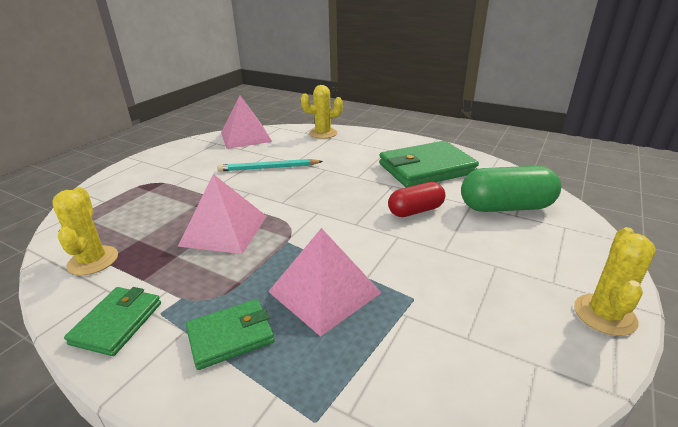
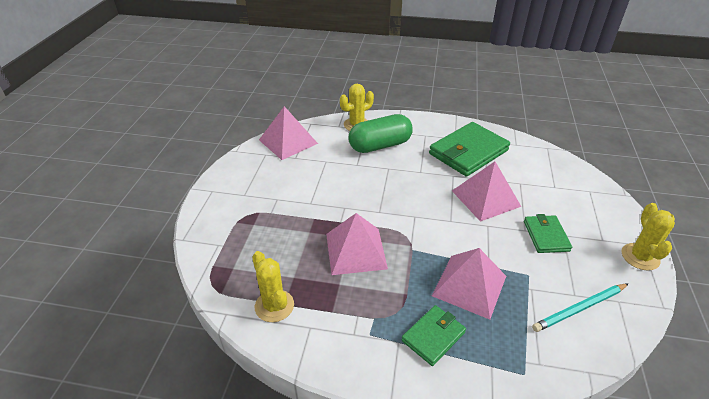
camera: 20 degrees left, 10 degrees up
(117, 323) = (346, 351): green wallet -> green wallet (546, 236)
(269, 168) = (340, 176): turquoise pencil -> turquoise pencil (580, 308)
(415, 211) = (486, 198): red capsule -> pink pyramid
(506, 207) = (545, 181): green capsule -> green capsule (380, 145)

